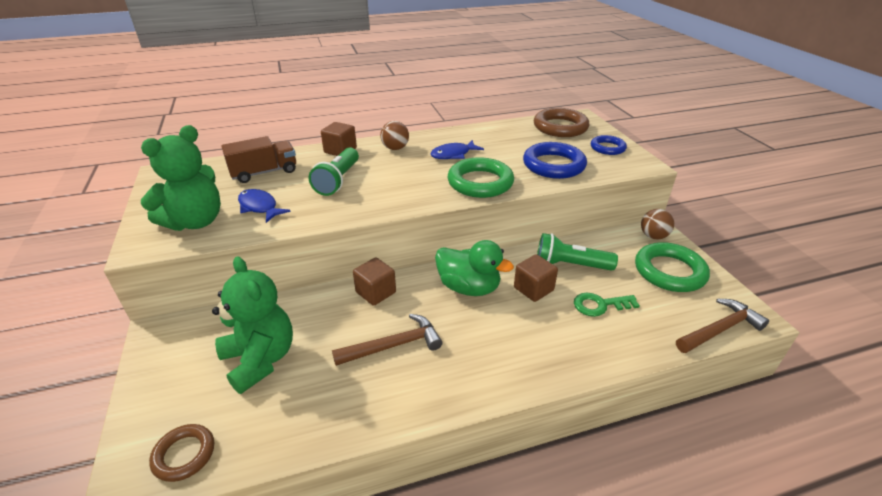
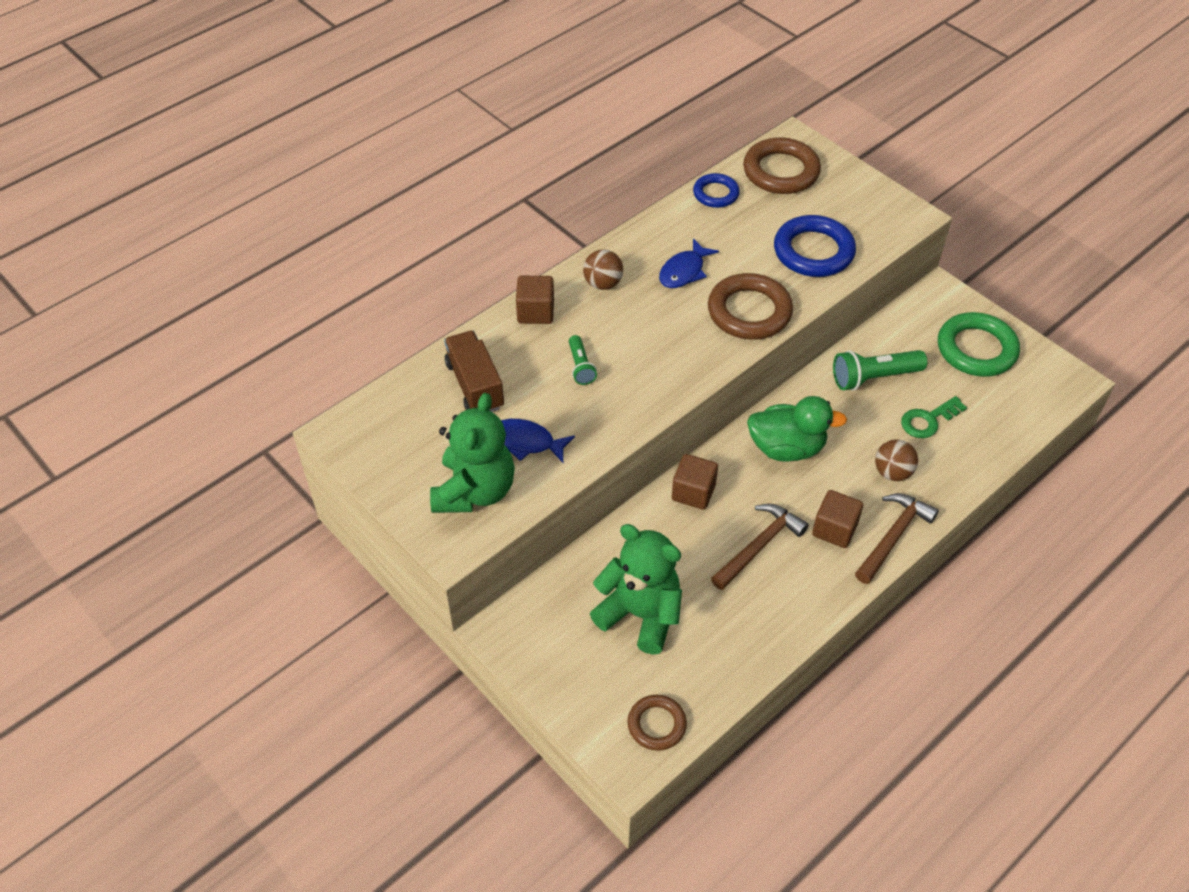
camera: 25 degrees left, 15 degrees up
(264, 172) = (475, 385): brown truck -> brown truck turned 60 degrees counterclockwise
(338, 180) = (581, 366): green flashlight -> green flashlight, size x0.58
(480, 182) = (749, 312): green ring -> brown ring
(533, 289) = (853, 424): brown cube -> brown cube (834, 529)
(607, 148) = (858, 197): blue ring -> blue ring (716, 194)
(653, 236) = (940, 302): brown ball -> brown ball (892, 472)
(720, 329) = (1047, 407): brown hammer -> brown hammer (893, 536)

